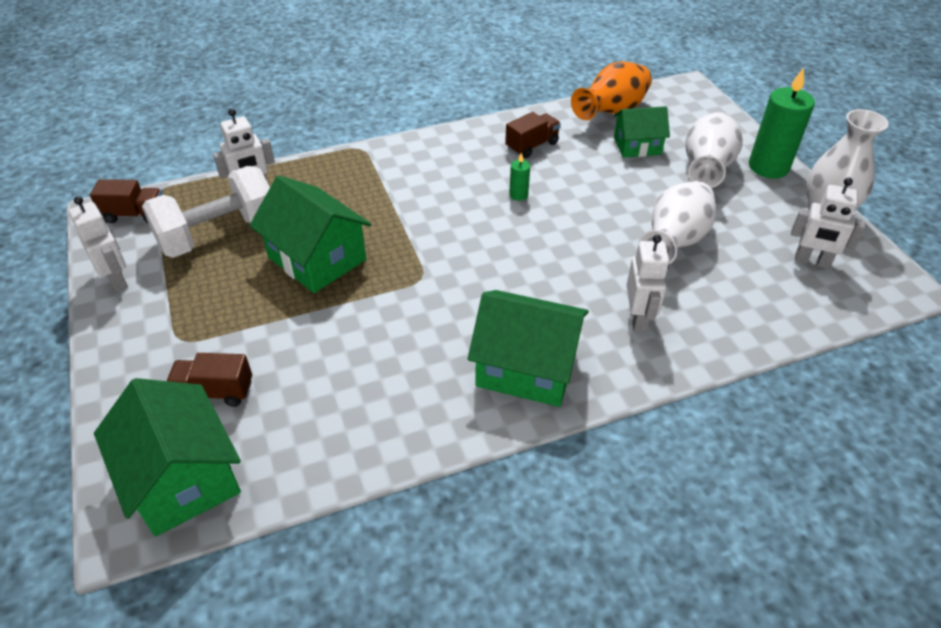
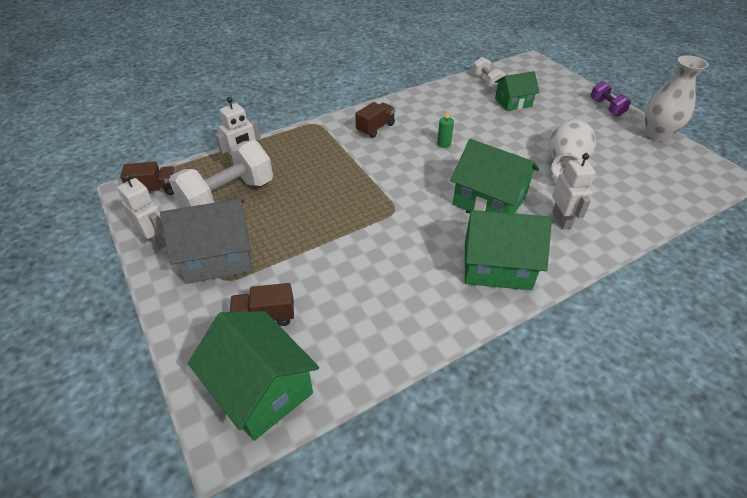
camera: 10 degrees left, 0 degrees up
(183, 310) = (218, 256): none -> grey house
(317, 258) = (311, 205): green house -> green house (489, 201)
(532, 146) = (440, 109): brown truck -> brown truck (375, 128)
(611, 112) = (486, 82): orange vase -> white dumbbell
(706, 169) = (566, 113): white vase -> none
(768, 167) = (606, 107): green candle -> purple dumbbell
(812, 261) = (661, 167): white robot -> none

